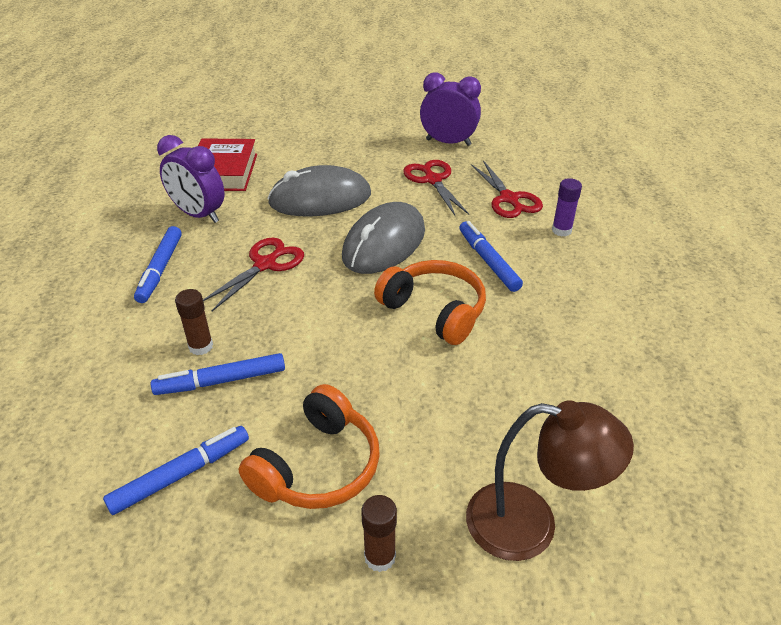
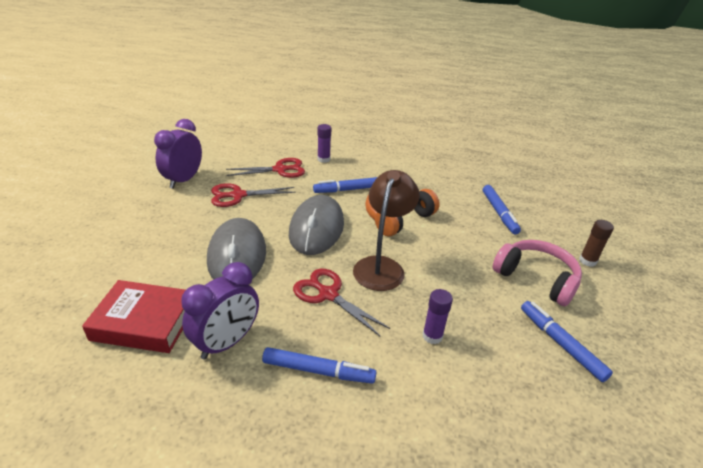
camera: 85 degrees left, 5 degrees down
(201, 346) = (432, 336): brown glue stick -> purple glue stick
(221, 381) = (470, 323): blue marker -> blue marker (499, 213)
(317, 466) = (536, 278): orange headphones -> pink headphones
(384, 243) = (316, 228): grey mouse -> grey mouse turned 60 degrees clockwise
(530, 524) = (551, 213): brown lamp -> brown lamp (382, 266)

